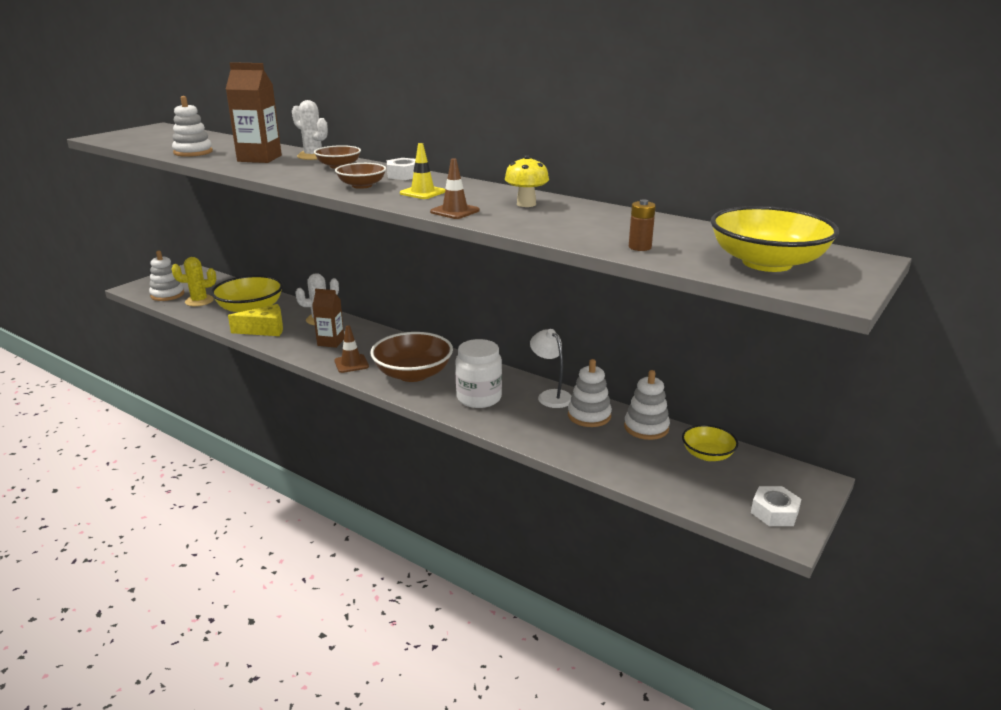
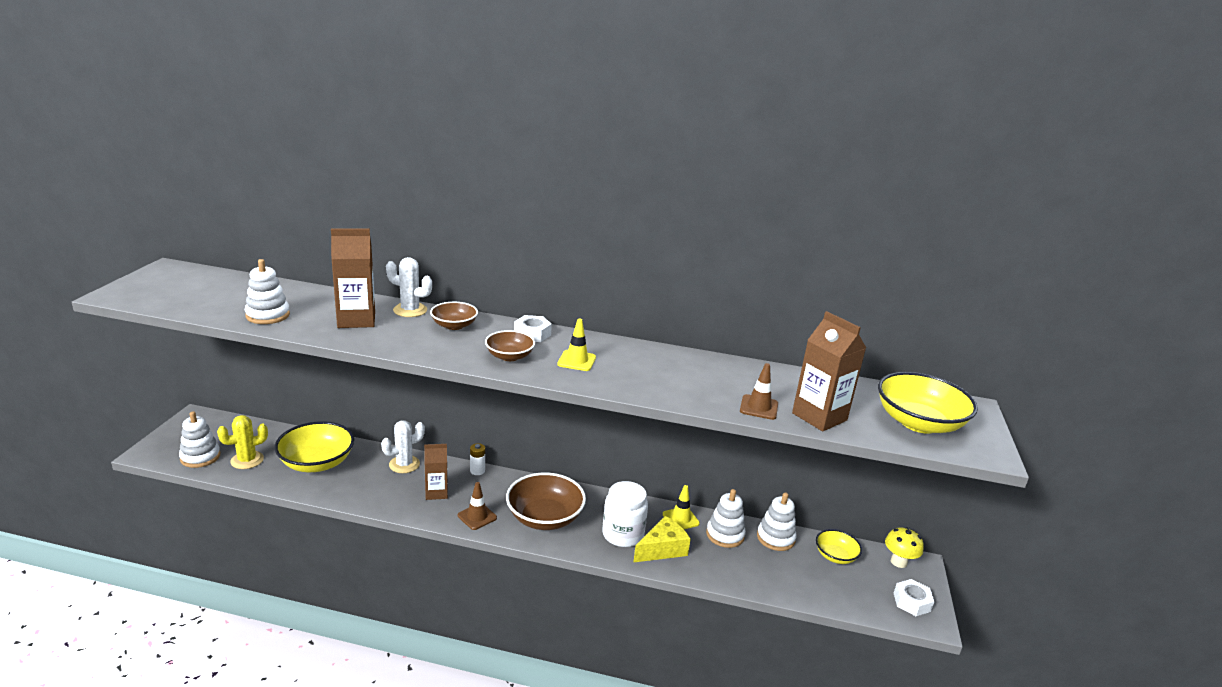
camera: 25 degrees left, 0 degrees up
(265, 330) = (354, 488): yellow cheese -> yellow cheese (662, 549)
(380, 332) = (477, 471): none -> white battery
(455, 211) = (632, 387): brown traffic cone -> brown traffic cone (759, 407)
(526, 204) = (681, 367): yellow mushroom -> yellow mushroom (898, 562)
(551, 395) = (680, 519): white lamp -> yellow traffic cone
(640, 247) = (819, 417): brown battery -> brown carton

